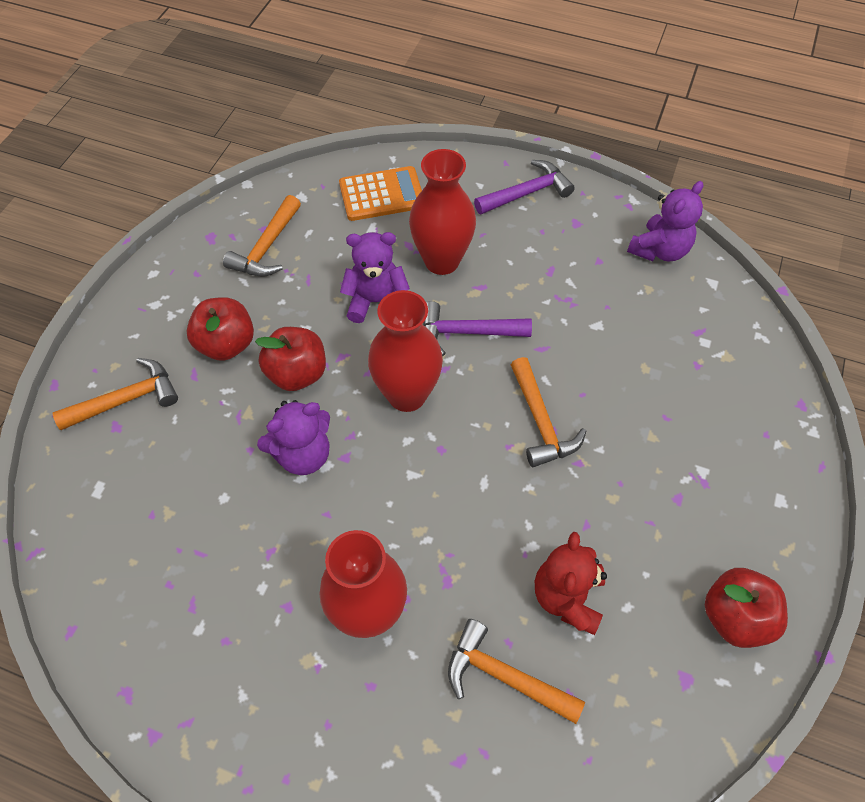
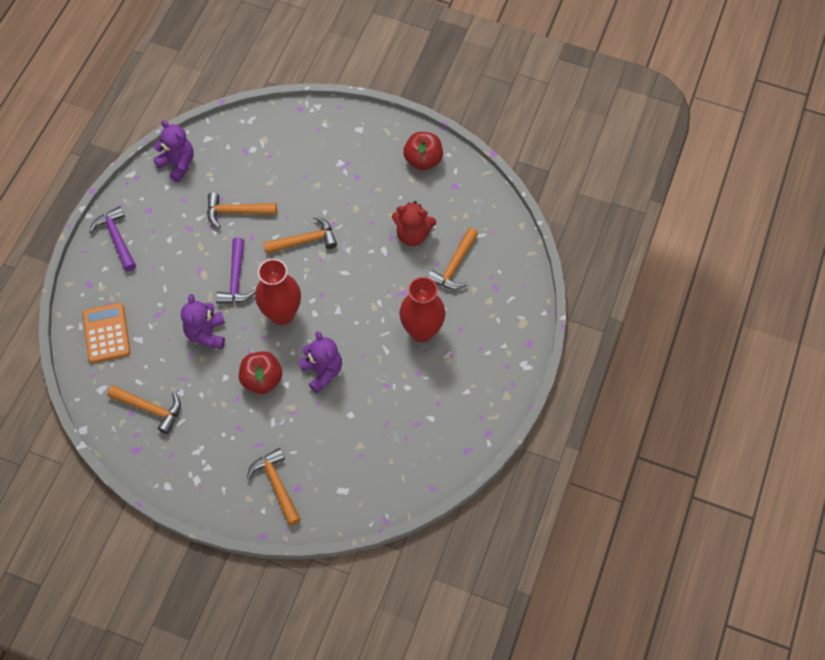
camera: 90 degrees left, 5 degrees up
(226, 344) = (235, 426): red apple -> none
(442, 261) = (174, 293): red vase -> none
(584, 326) = (236, 212): none -> orange hammer

